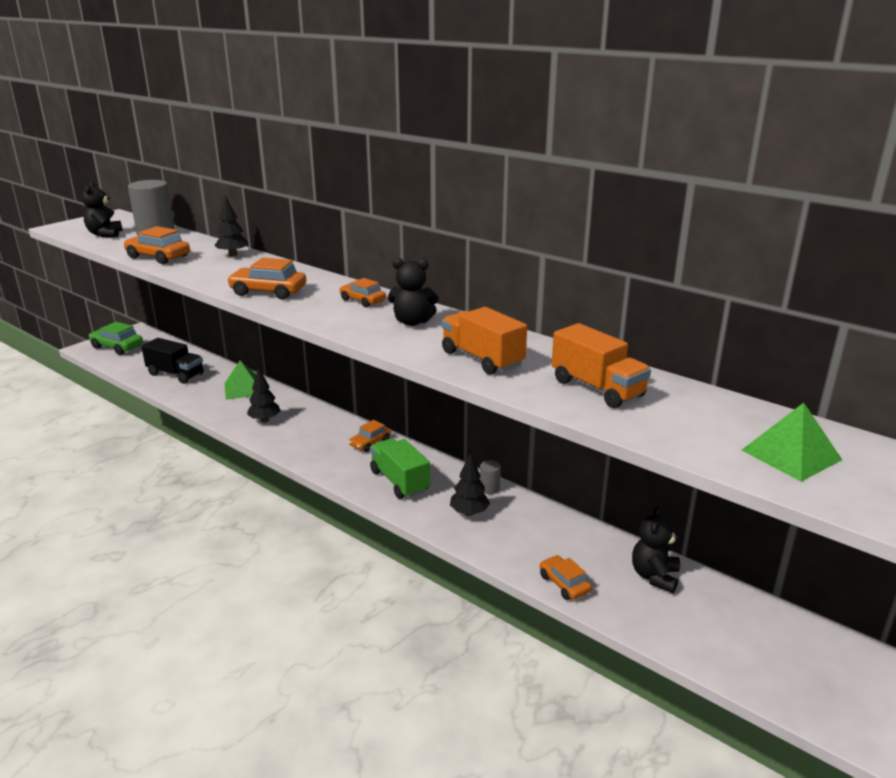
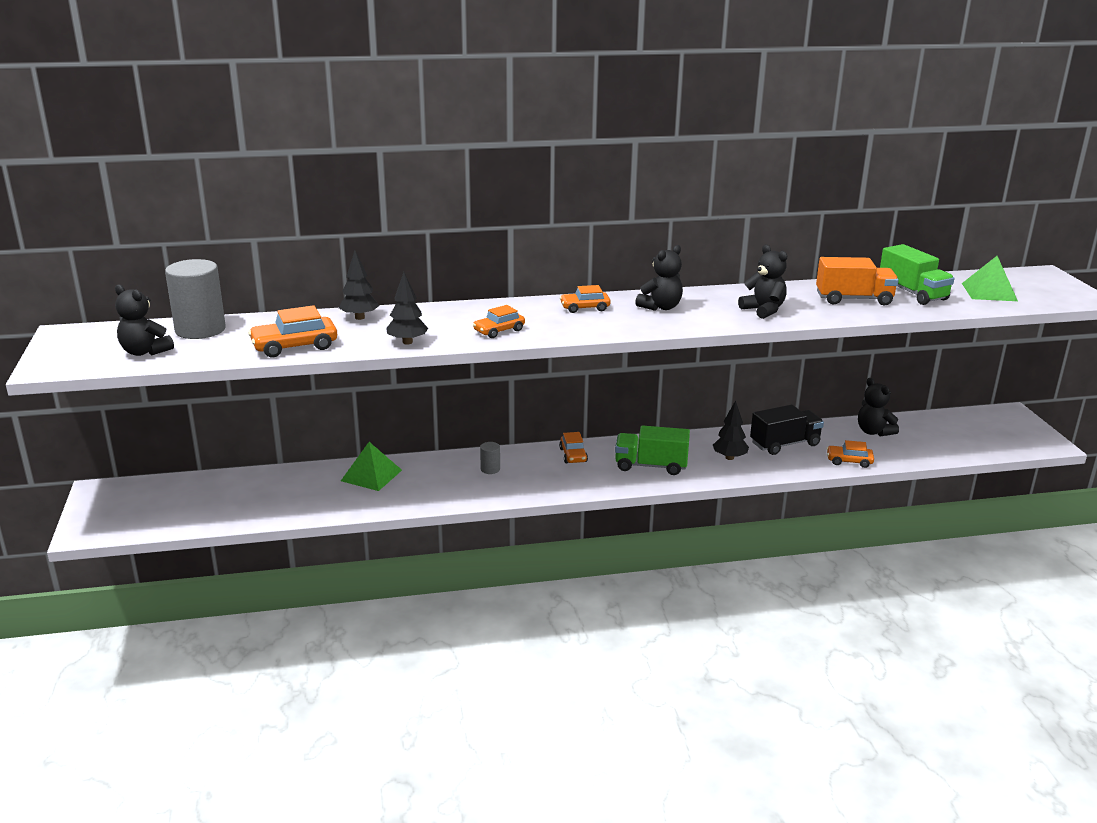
camera: 50 degrees left, 0 degrees up
(117, 347) = (123, 513): green car -> none
(175, 374) = (269, 499): black truck -> black truck (784, 444)
(264, 420) = (455, 485): black tree -> black tree (407, 342)
(268, 292) = (499, 331): orange car -> orange car, size x0.64
(482, 359) = (763, 310): orange truck -> black teddy bear
(489, 488) = (708, 438): grey cylinder -> grey cylinder (490, 469)
(683, 412) = (912, 293): none -> green truck

